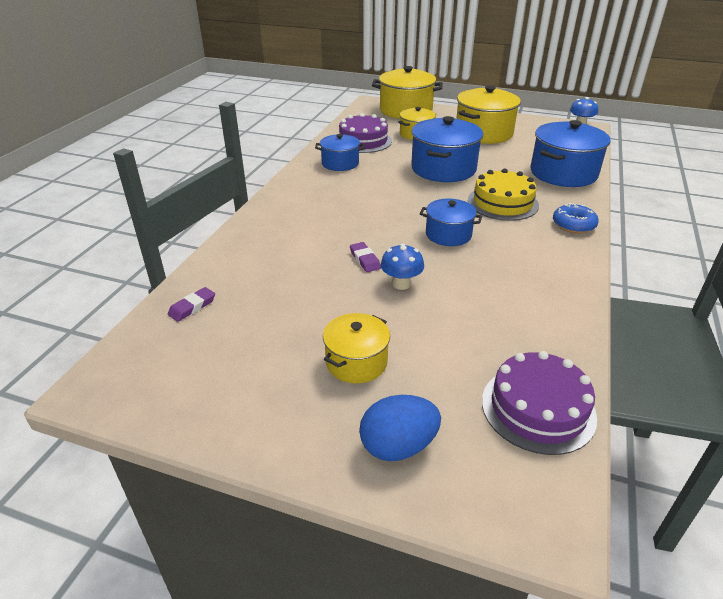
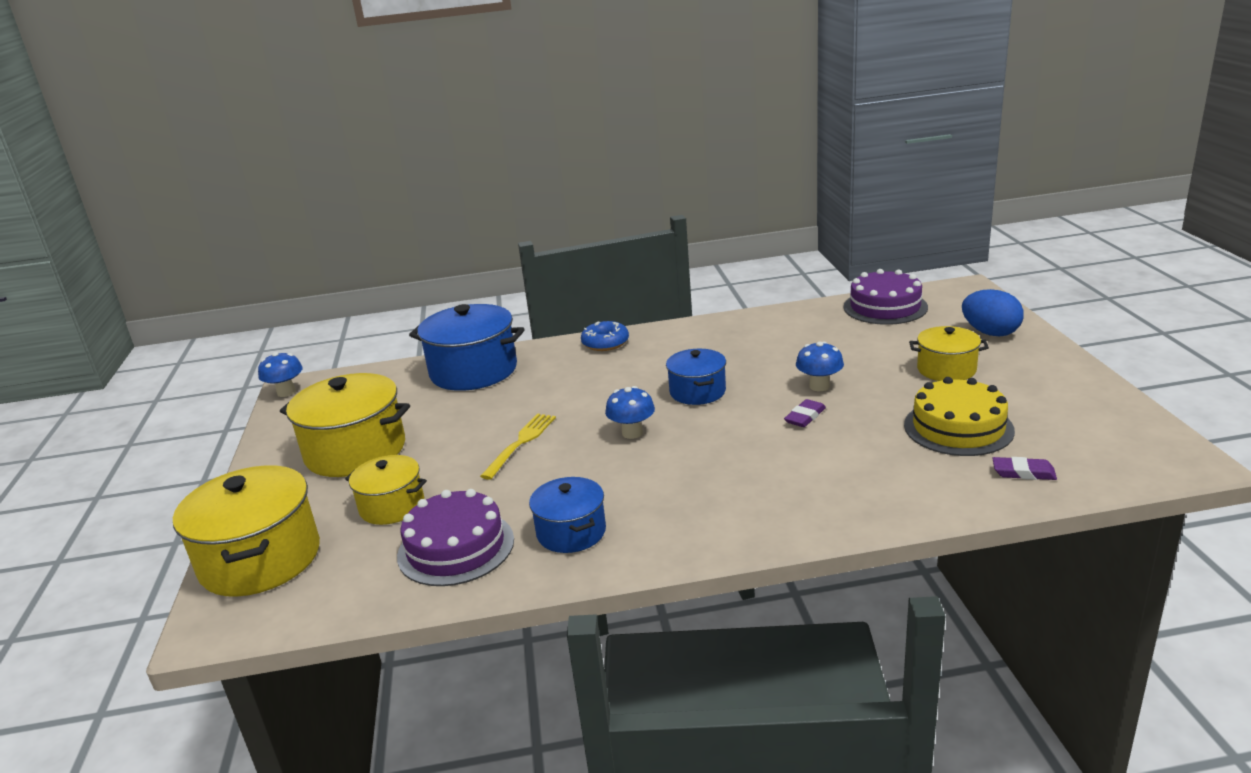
camera: 115 degrees left, 10 degrees down
(417, 199) = (632, 433): none -> blue mushroom
(443, 169) = (520, 443): blue pot -> yellow fork
(502, 203) = (589, 384): yellow cake -> yellow cake (958, 427)

